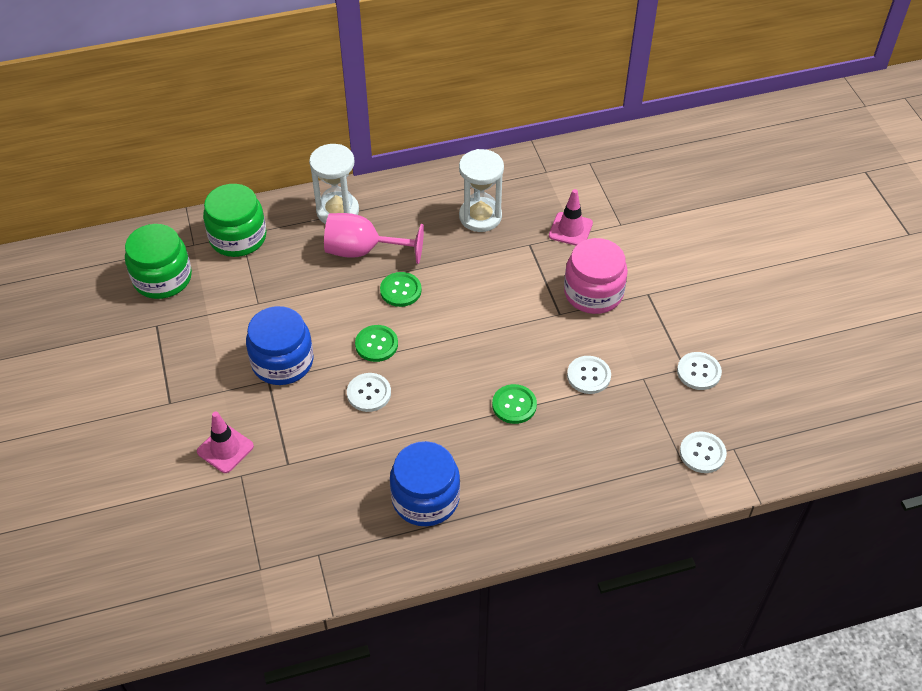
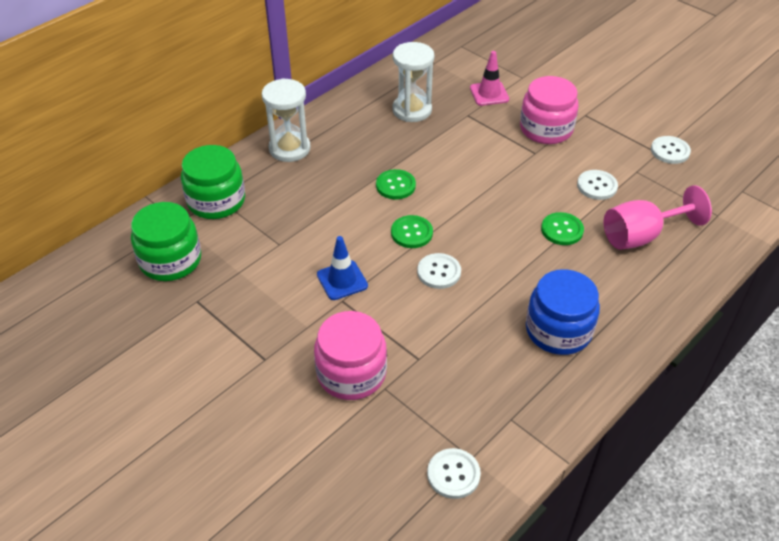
camera: 30 degrees left, 5 degrees down
(225, 449) = (351, 373): pink traffic cone -> pink jar
(282, 362) = (342, 280): blue jar -> blue traffic cone
(363, 251) = (338, 169): pink goblet -> pink goblet (641, 236)
(702, 453) = (725, 203): white button -> white button (453, 474)

